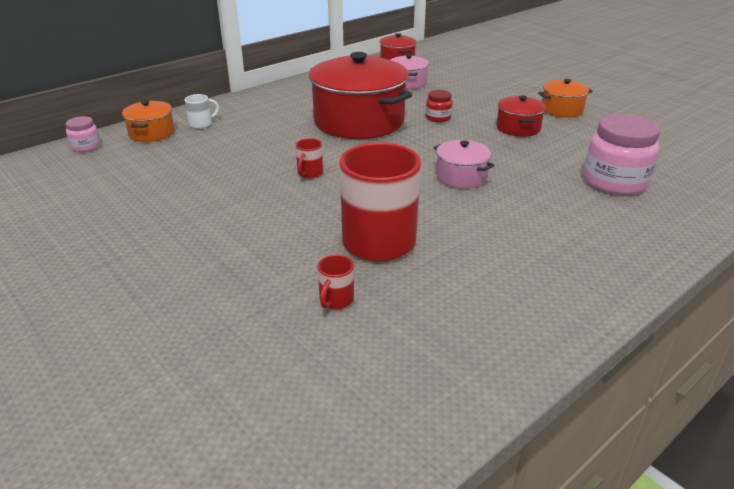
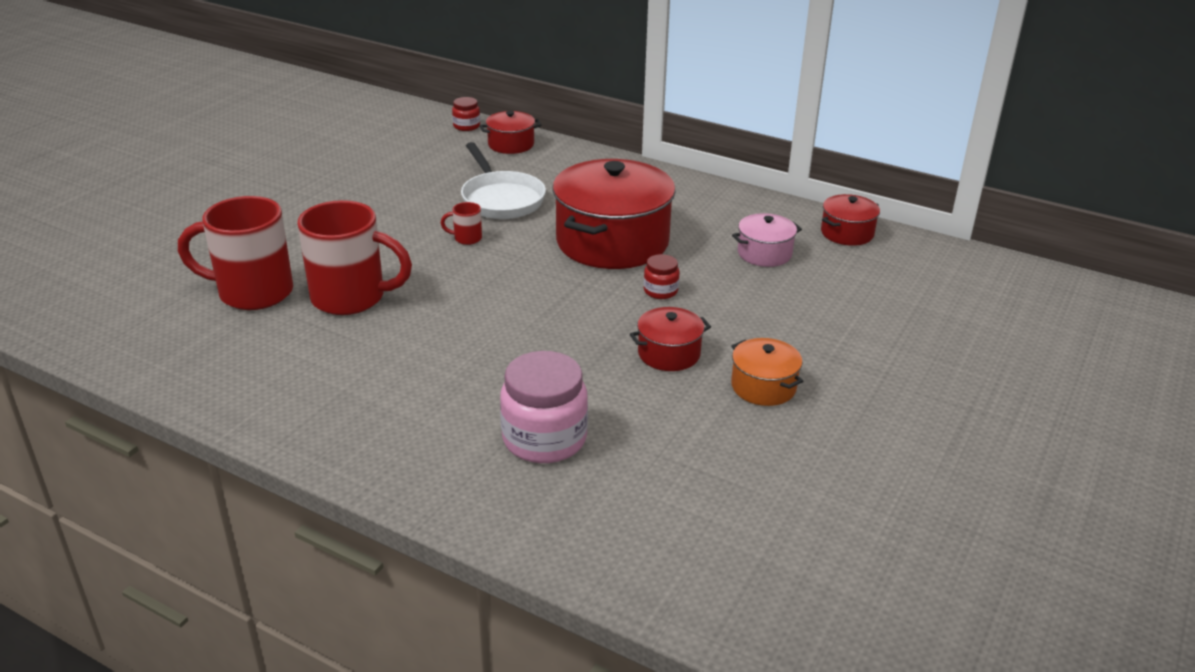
camera: 70 degrees right, 0 degrees up
(86, 146) = (466, 126): pink jar -> red jar
(151, 133) = (511, 144): orange pot -> red pot
(201, 124) = (546, 161): white mug -> none
(252, 150) = (501, 199): none -> white pan
(336, 300) = (253, 292): red mug -> red mug, size x2.43
(461, 177) = (502, 326): pink pot -> none

